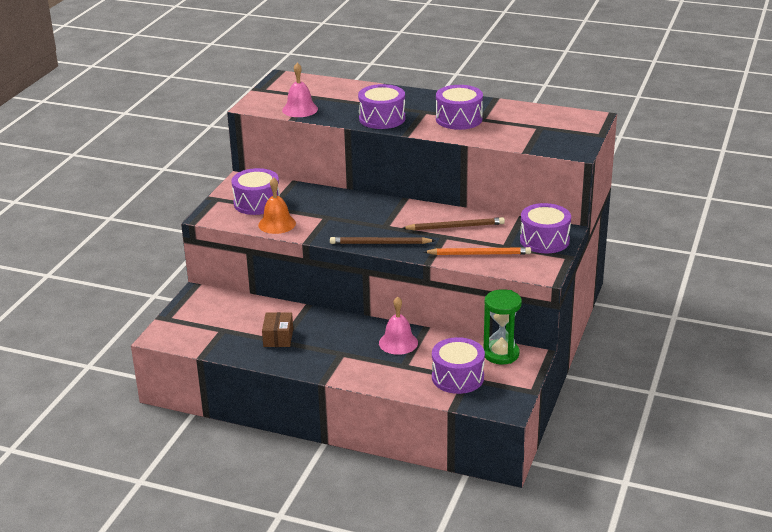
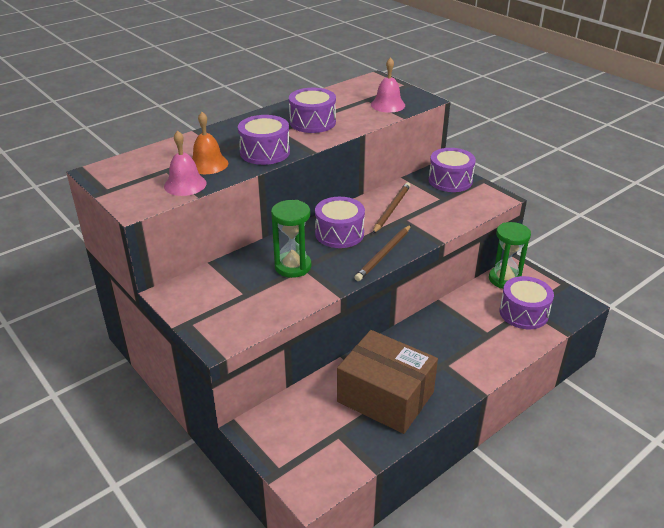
camera: 60 degrees left, 5 degrees up
(257, 203) = (229, 299): purple drum -> purple drum (339, 233)
(277, 224) = (286, 301): orange bell -> orange bell (208, 164)
(278, 338) = (385, 397): brown box -> brown box, size x2.17
(321, 212) = (293, 266): none -> green hourglass
(398, 343) = (450, 325): pink bell -> pink bell (388, 105)
(479, 254) = (446, 214): orange pencil -> none

